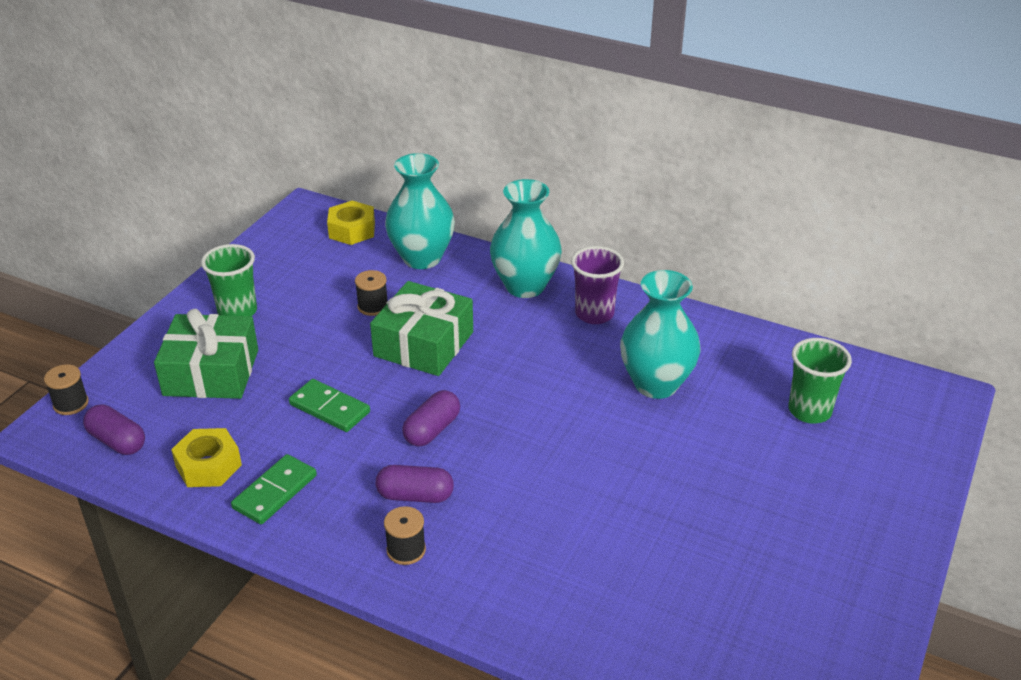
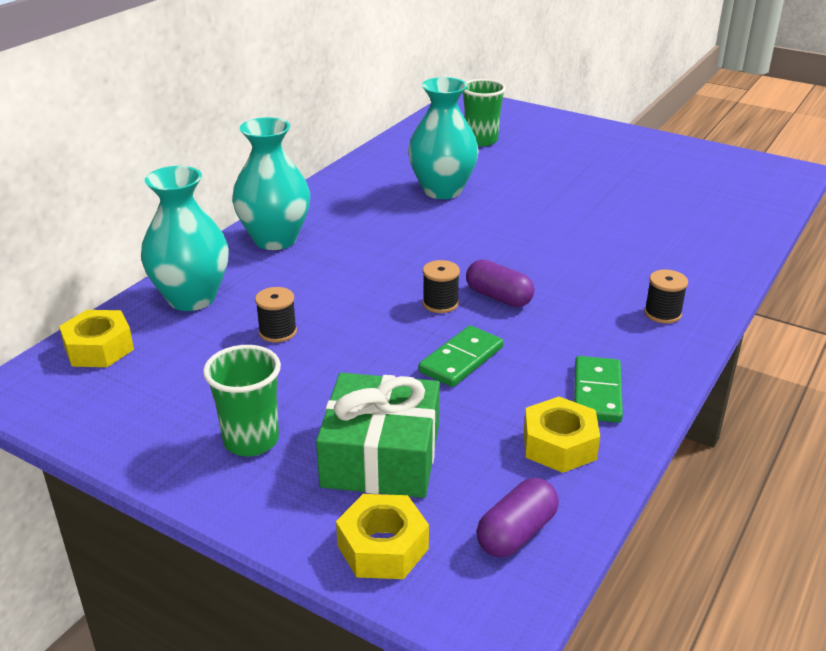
camera: 85 degrees left, 5 degrees down
(71, 404) = (432, 597): black spool -> black spool (440, 303)
(120, 380) = (382, 547): none -> yellow nut
(275, 492) = (597, 392): green domino -> green domino turned 60 degrees clockwise
(415, 496) = (592, 308): purple capsule -> none
(424, 344) = (359, 299): green gift -> none
(594, 314) = (334, 209): purple cup -> none

